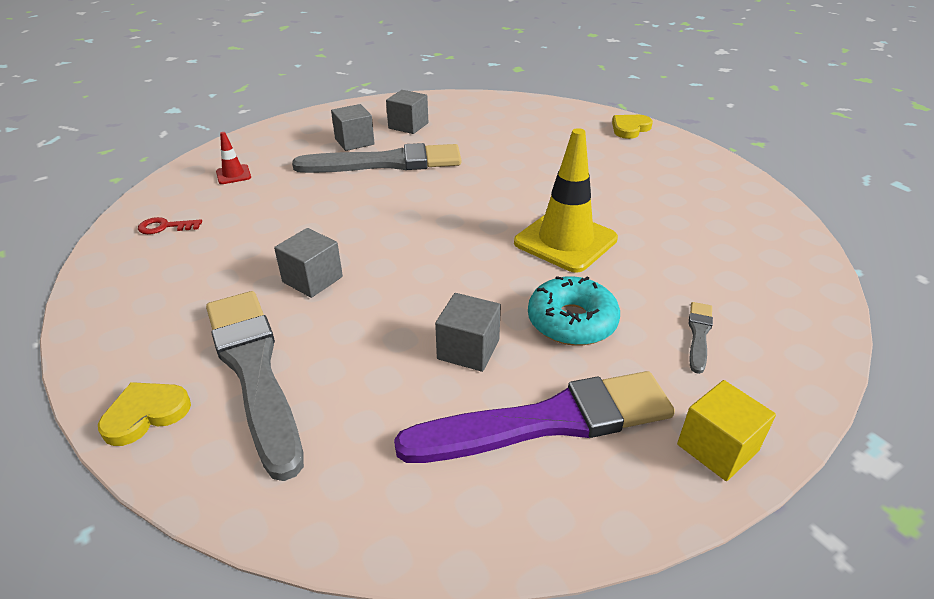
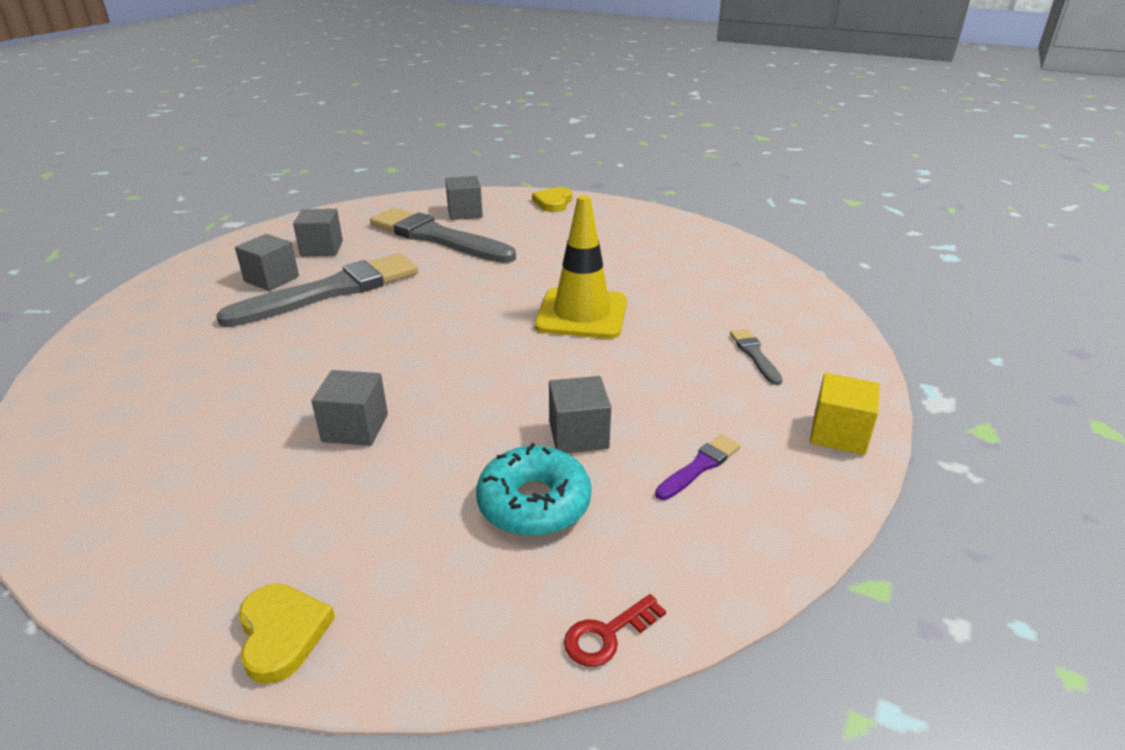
camera: 30 degrees left, 5 degrees down
(146, 414) = (282, 633): yellow heart -> yellow heart turned 135 degrees clockwise
(165, 227) = (101, 434): red key -> red key (607, 635)
(233, 175) = (143, 351): red traffic cone -> none
(254, 371) = (373, 538): grey brush -> grey brush (437, 237)
(543, 121) = (465, 213): none -> grey cube
(547, 421) = (699, 466): purple brush -> purple brush, size x0.42
(572, 321) = (647, 379): turquoise donut -> turquoise donut (534, 503)

